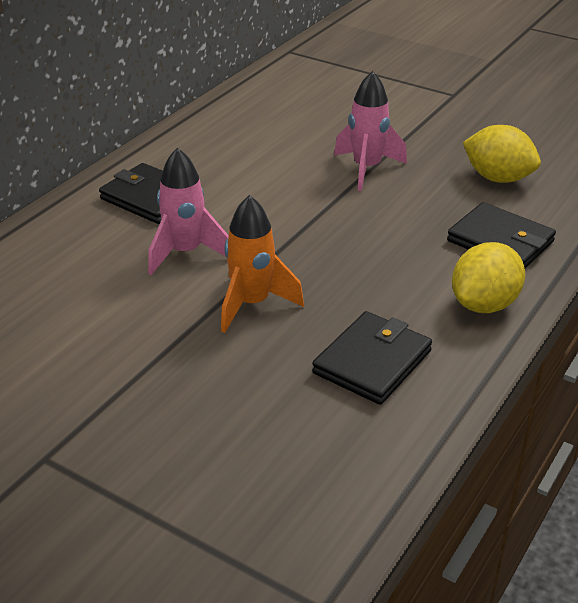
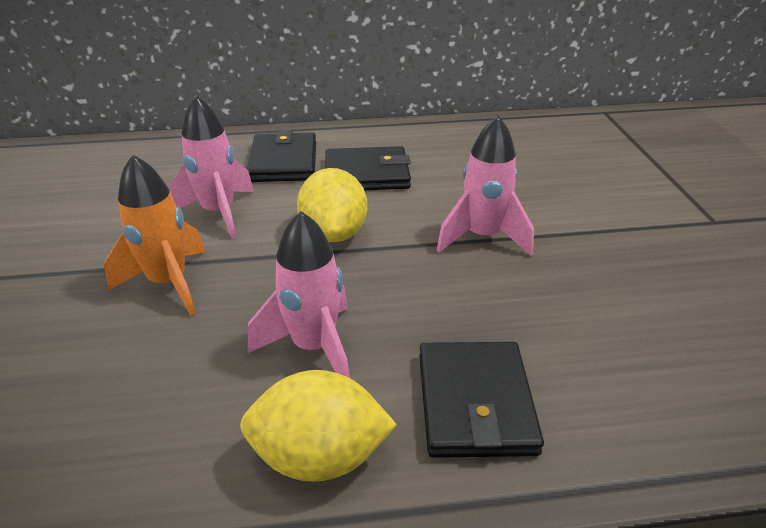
camera: 50 degrees right, 0 degrees up
(372, 362) = (121, 414): black wallet -> black wallet (367, 174)
(395, 272) = (314, 347): none -> pink rocket
(498, 178) = (607, 333): yellow lemon -> yellow lemon (334, 233)

